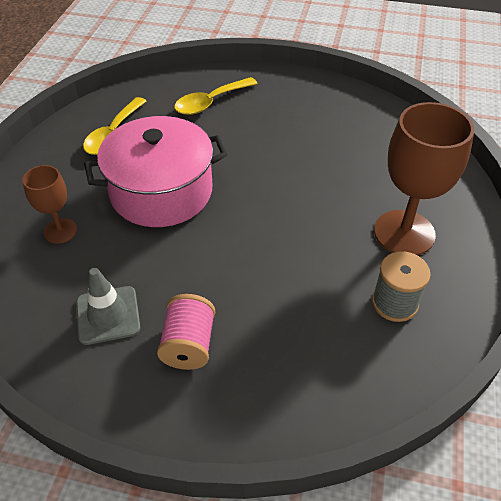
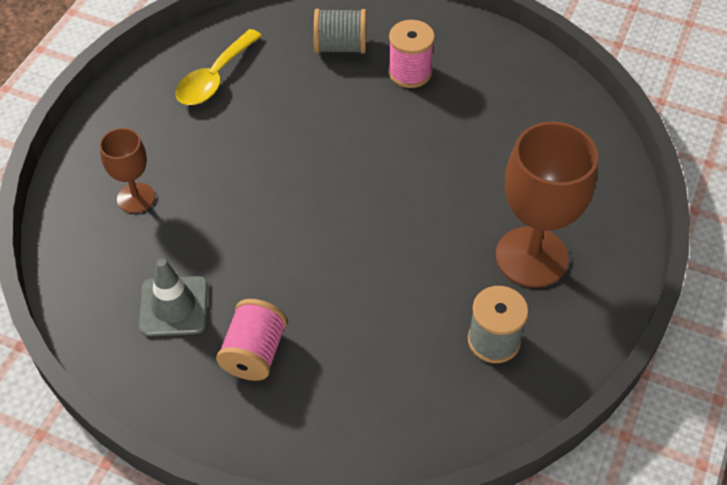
camera: 10 degrees right, 5 degrees up
(161, 191) = (258, 163): pink pot -> none
(210, 102) = (340, 47): yellow spoon -> grey spool
(268, 114) = (410, 72): none -> pink spool

